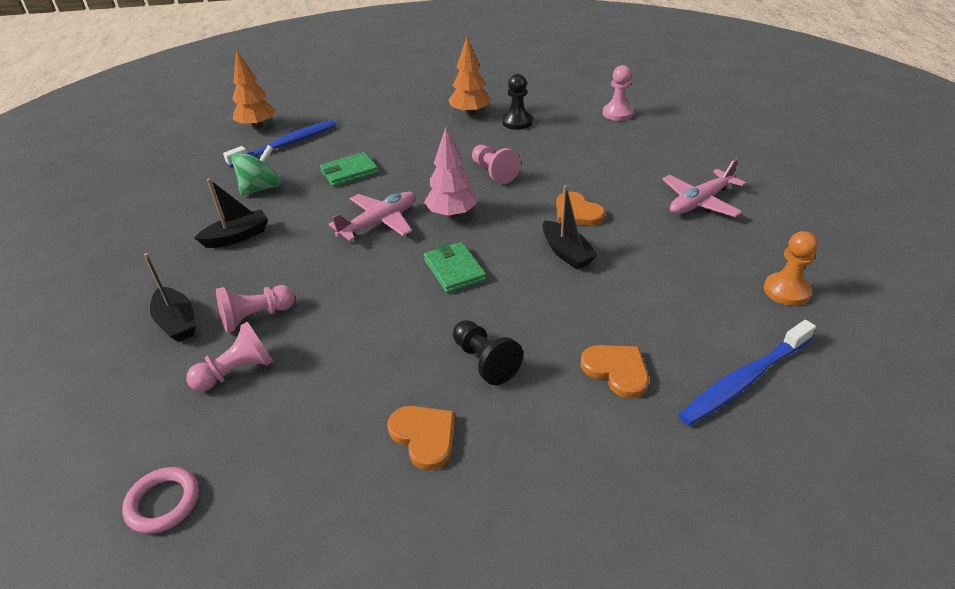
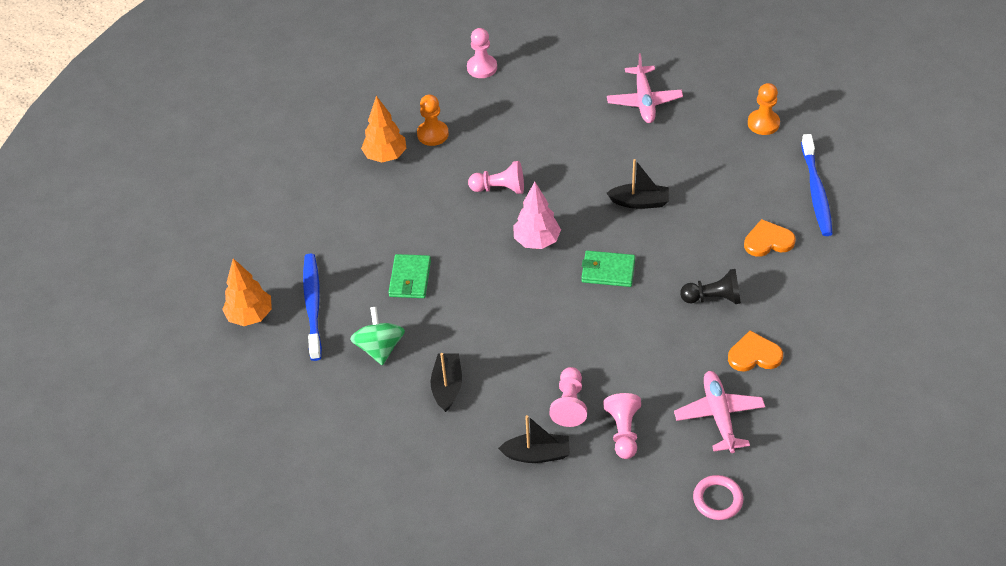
camera: 55 degrees left, 10 degrees up
(379, 222) = (508, 288): pink plane -> pink plane (719, 415)
(517, 122) = (433, 134): black pawn -> orange pawn
(577, 212) = (598, 170): orange heart -> none

